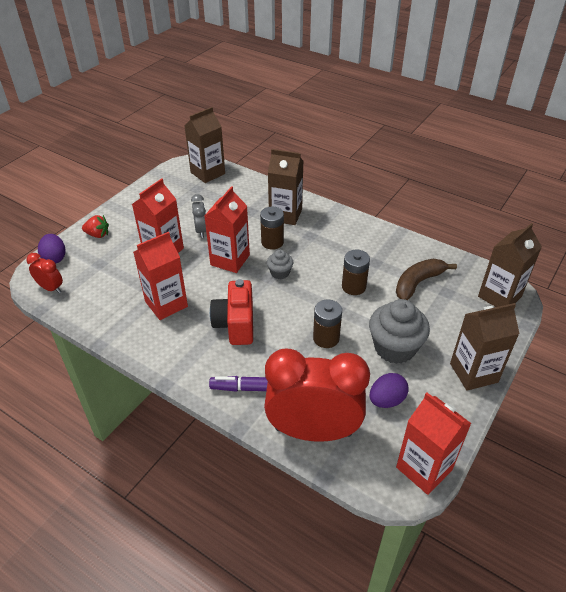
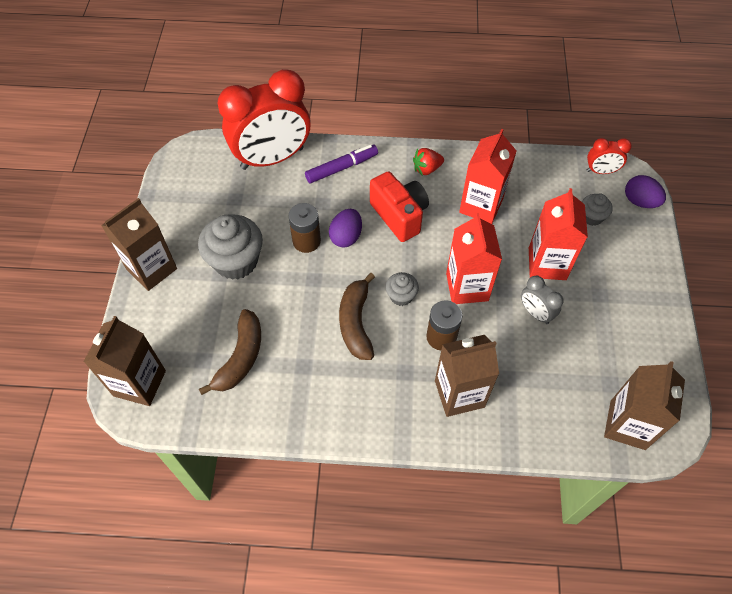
camera: 150 degrees right, 15 degrees up
(97, 234) = (636, 249): red strawberry -> red strawberry (427, 169)
(99, 263) = (591, 217): none -> grey cupcake
(323, 271) = (356, 323): none -> brown banana
(353, 287) = (311, 316): brown battery -> none
(386, 400) = (224, 208): purple egg -> purple egg (346, 237)
(424, 468) = (175, 169): red carton -> none

